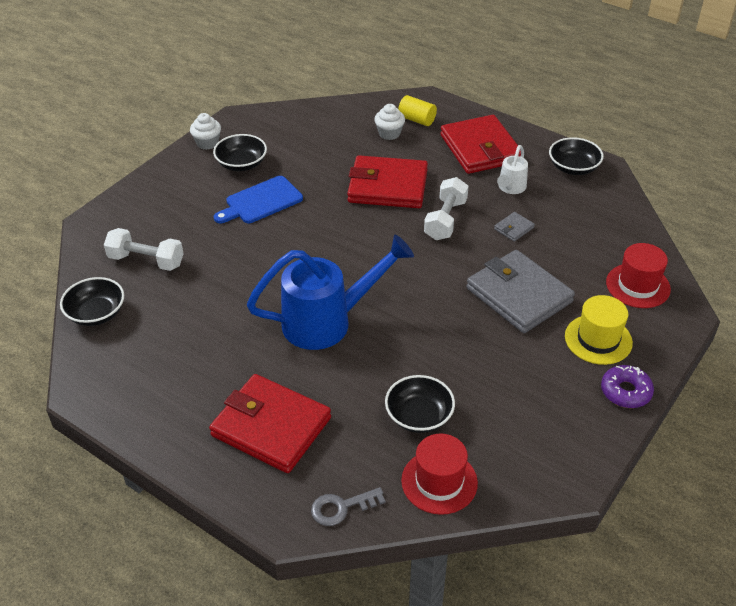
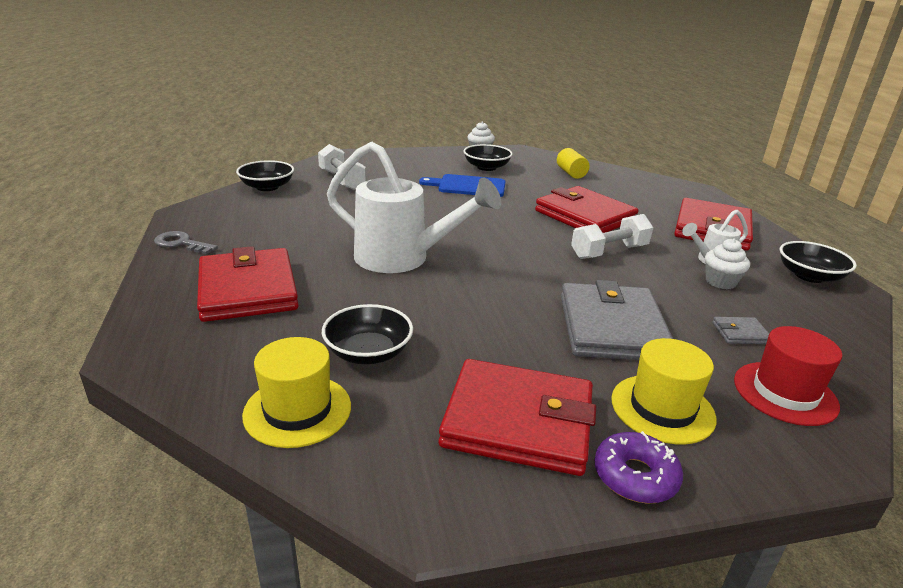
camera: 40 degrees right, 15 degrees down
(328, 321) = (403, 259): blue watering can -> white watering can
(341, 507) = (190, 369): grey key -> grey key (181, 243)
(389, 133) = (632, 193): white cupcake -> white cupcake (720, 282)
(417, 120) = (670, 195): yellow cylinder -> yellow cylinder (571, 173)
(439, 481) = (297, 410): red hat -> yellow hat
(514, 228) = (675, 284): grey wallet -> grey wallet (740, 333)
(547, 400) = (518, 421): none -> red wallet

